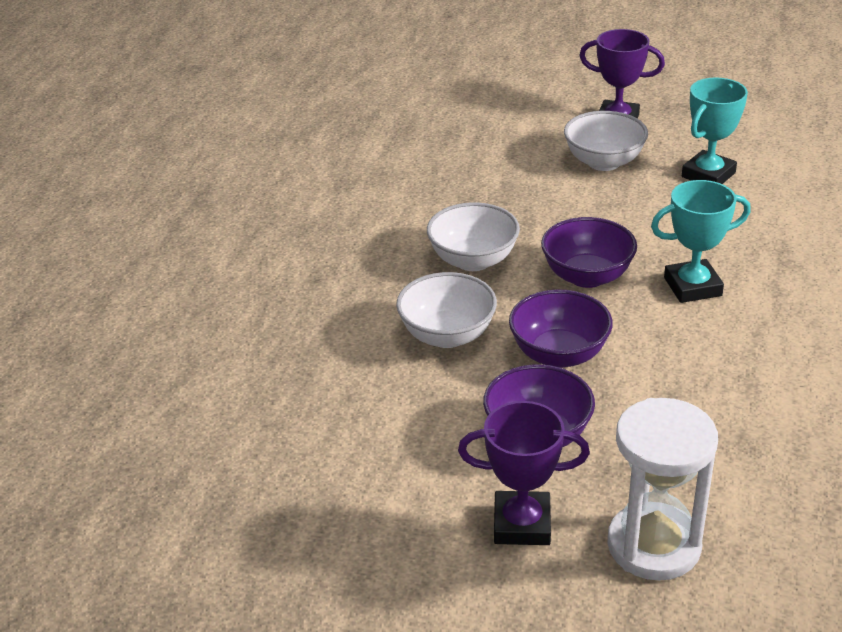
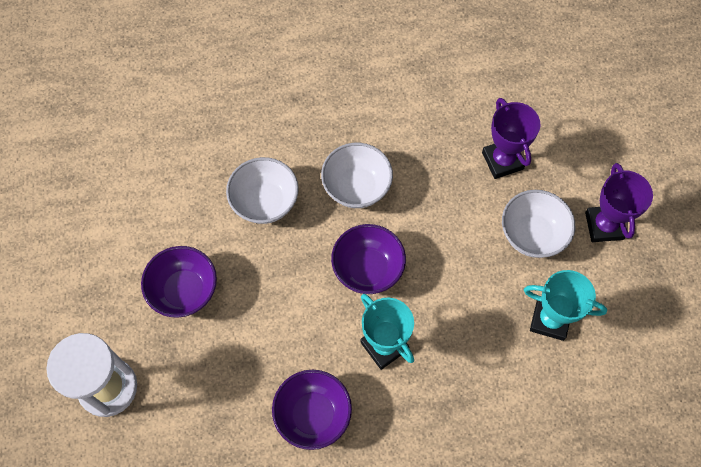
camera: 65 degrees right, 30 degrees up
(522, 524) = (103, 307): purple trophy -> purple trophy (502, 161)
(559, 354) = (270, 278): purple bowl -> purple bowl (313, 415)

